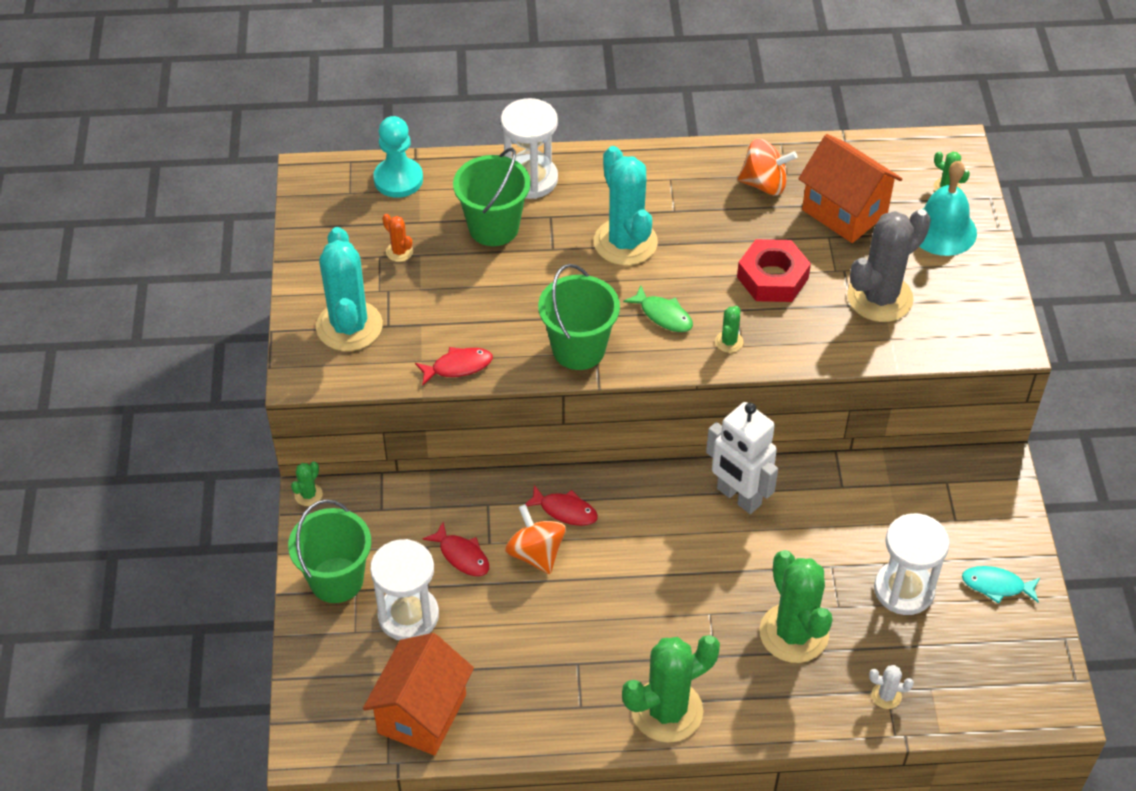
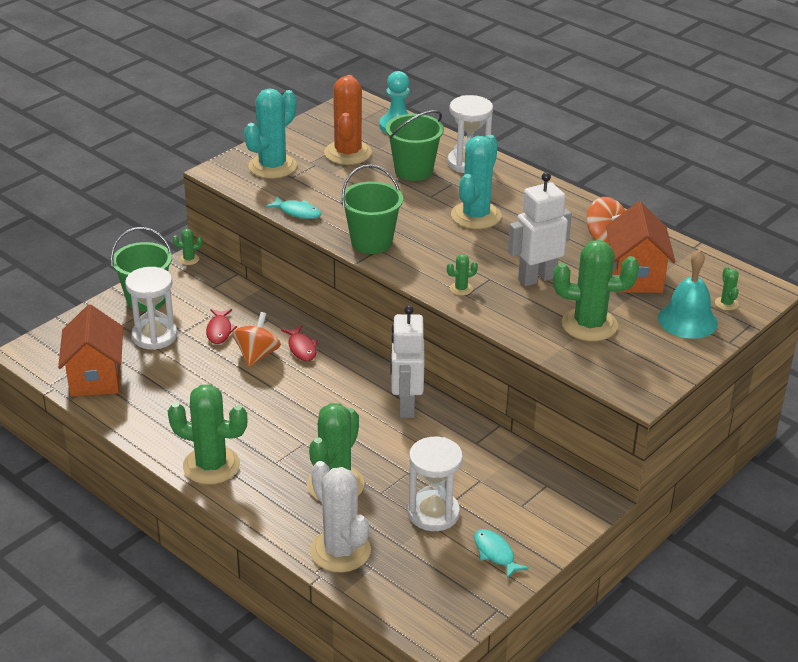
camera: 45 degrees right, 15 degrees down
(399, 252) = (348, 153): orange cactus -> orange cactus, size x2.35
(422, 714) = (95, 377): orange house -> orange house turned 75 degrees counterclockwise
(458, 366) = (297, 212): red fish -> turquoise fish
(663, 315) = (443, 256): green fish -> none
(772, 278) = (537, 278): red nut -> white robot
(879, 298) = (589, 325): grey cactus -> green cactus
(886, 696) = (340, 551): white cactus -> white cactus, size x2.35

